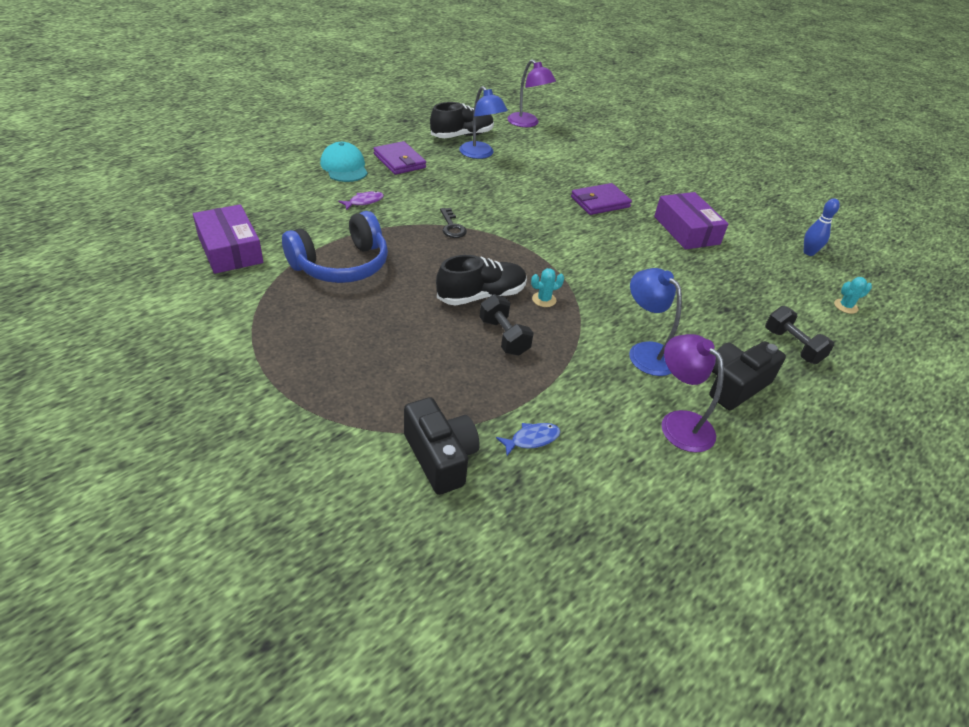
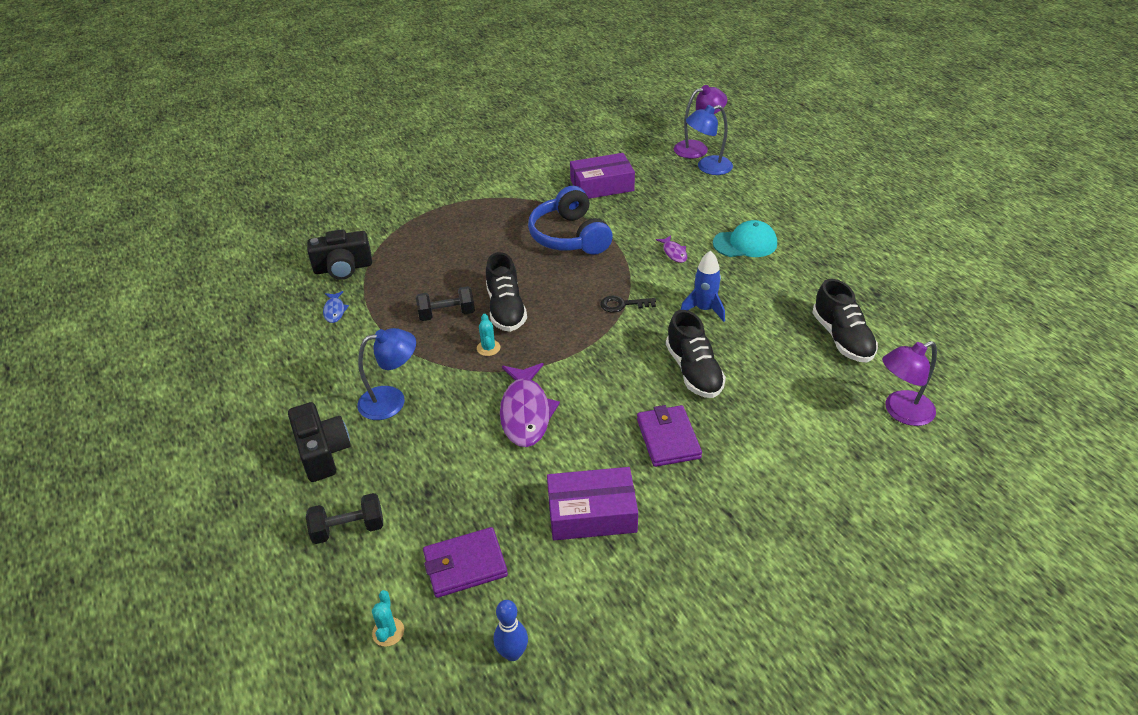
camera: 110 degrees right, 0 degrees up
(399, 161) = (763, 281): purple wallet -> purple wallet (465, 565)
(446, 187) = (704, 309): none -> blue rocket
(480, 154) = (790, 348): blue lamp -> blue lamp (707, 167)
(524, 192) = (693, 371): none -> black shoe
(612, 268) = (526, 412): none -> purple fish
(679, 423) = (304, 396): purple lamp -> purple lamp (697, 148)

